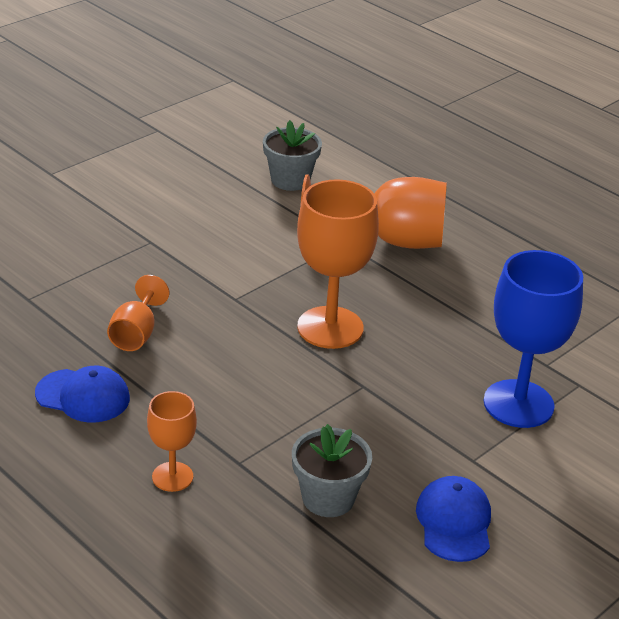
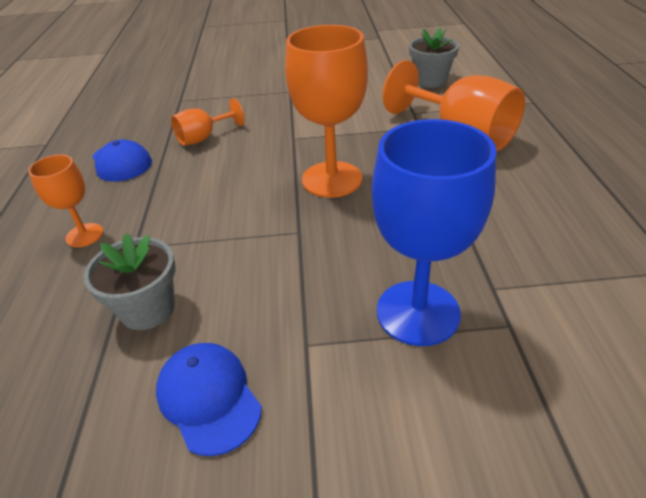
camera: 45 degrees right, 5 degrees up
(454, 522) = (209, 398): blue cap -> blue cap turned 75 degrees counterclockwise

